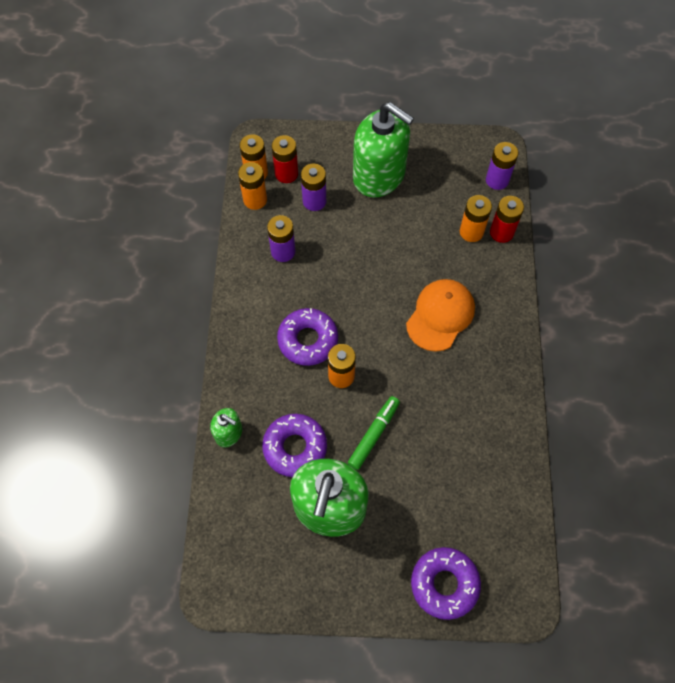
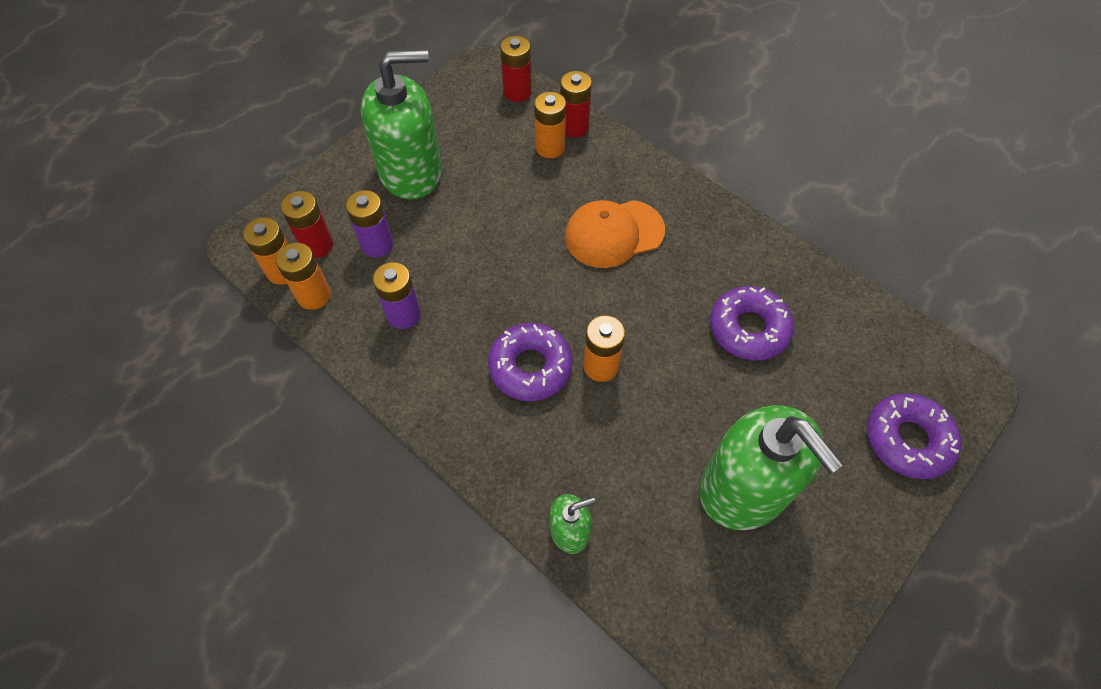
camera: 50 degrees left, 5 degrees down
(295, 447) = (645, 472): purple donut -> purple donut (748, 329)
(373, 435) = (693, 385): green marker -> none
(440, 315) = (614, 234): orange cap -> orange cap turned 90 degrees counterclockwise
(497, 180) = (517, 92): purple battery -> red battery

